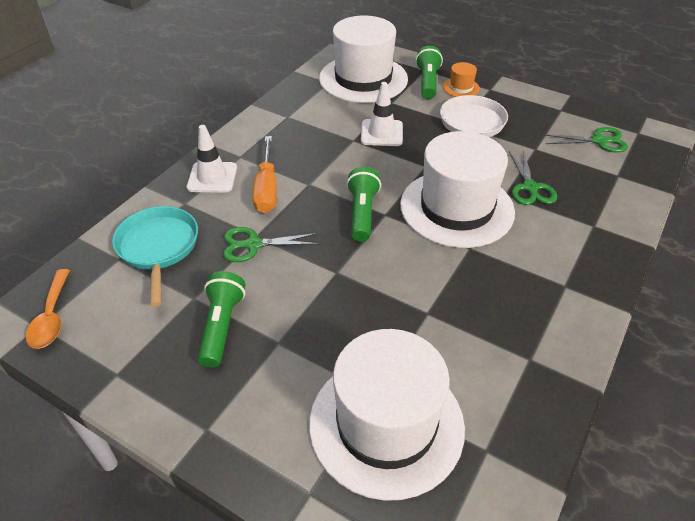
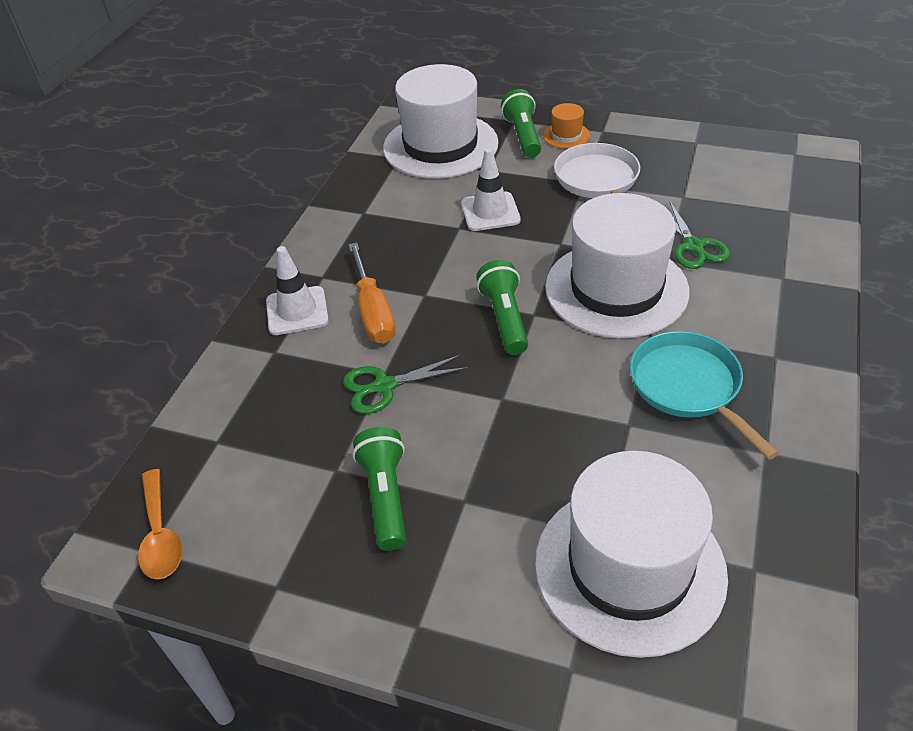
camera: 10 degrees left, 0 degrees up
(158, 248) = (264, 416): turquoise pan -> turquoise pan (688, 387)
(599, 141) = (753, 173): green scissors -> none

